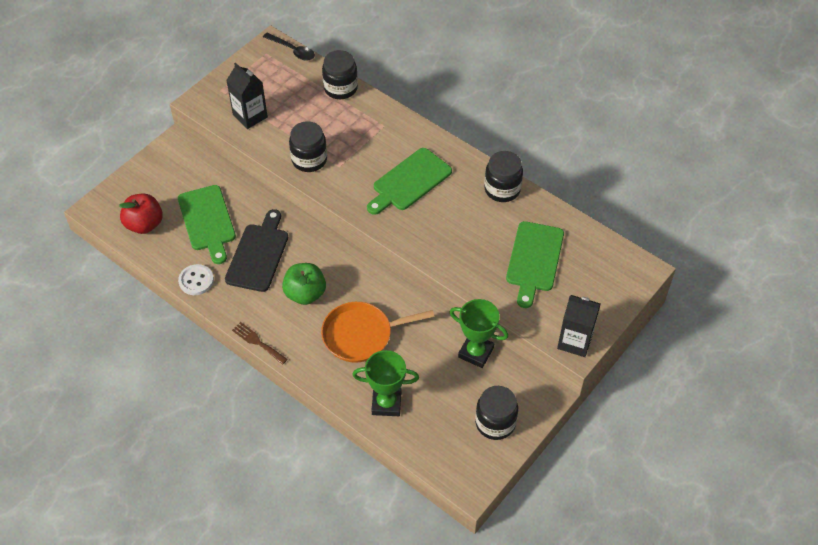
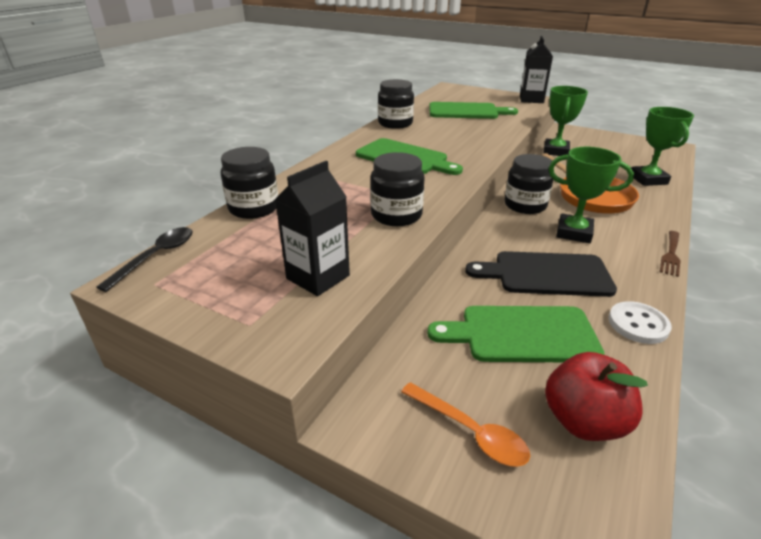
camera: 100 degrees left, 20 degrees down
(155, 181) = (471, 432): none -> orange spoon
(207, 221) = (522, 334): green cutting board -> green cutting board turned 150 degrees counterclockwise
(305, 294) = (574, 233): green apple -> green trophy
(495, 423) = (610, 142): black jar -> black jar (525, 205)

